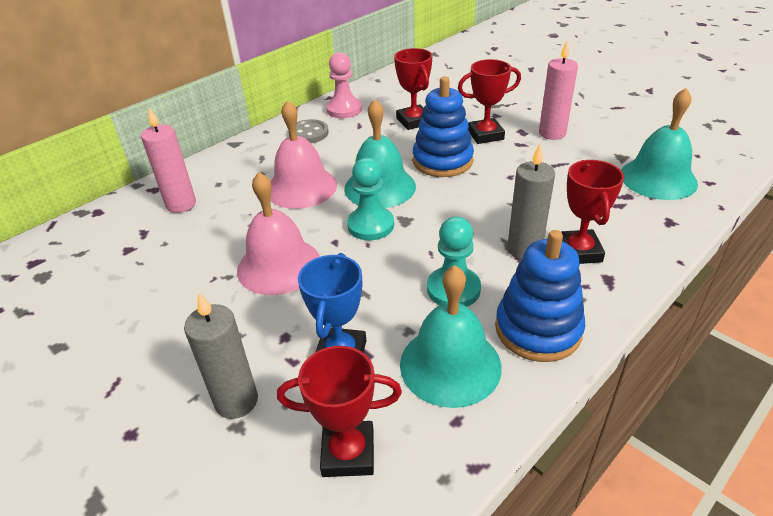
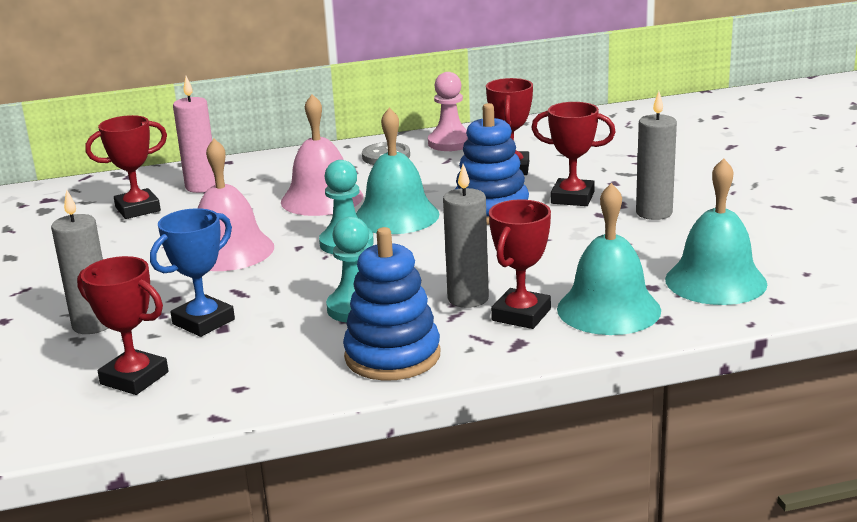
camera: 30 degrees right, 15 degrees down
(143, 246) = (138, 209): none -> red trophy
(450, 365) = (282, 354): turquoise bell -> turquoise bell (608, 309)
(552, 133) = (654, 213): pink candle -> grey candle

